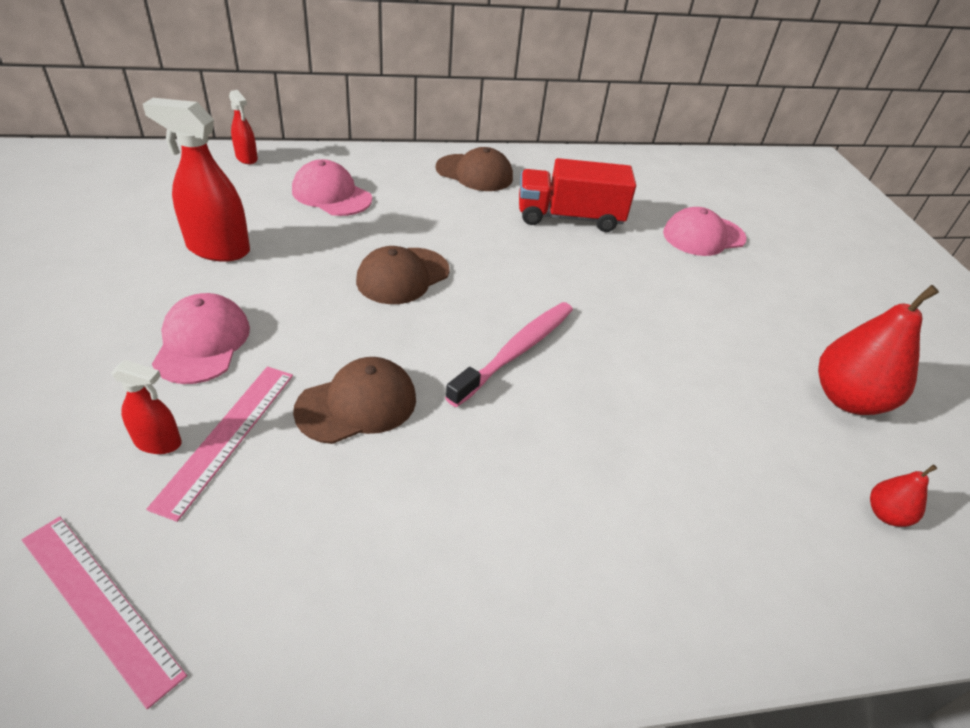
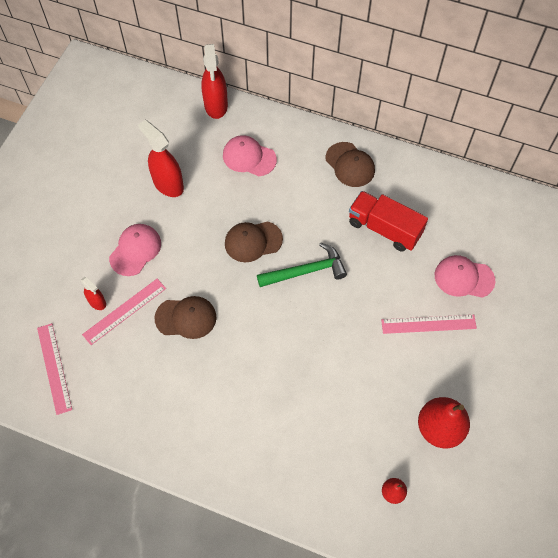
camera: 35 degrees right, 20 degrees up
(246, 158) = (216, 105): red spray bottle -> red spray bottle, size x1.86
(331, 194) = (249, 157): pink cap -> pink cap turned 45 degrees counterclockwise
(506, 286) = (305, 271): none -> green hammer
(516, 352) = (280, 319): pink toothbrush -> none
(713, 291) = (428, 324): none -> pink ruler

